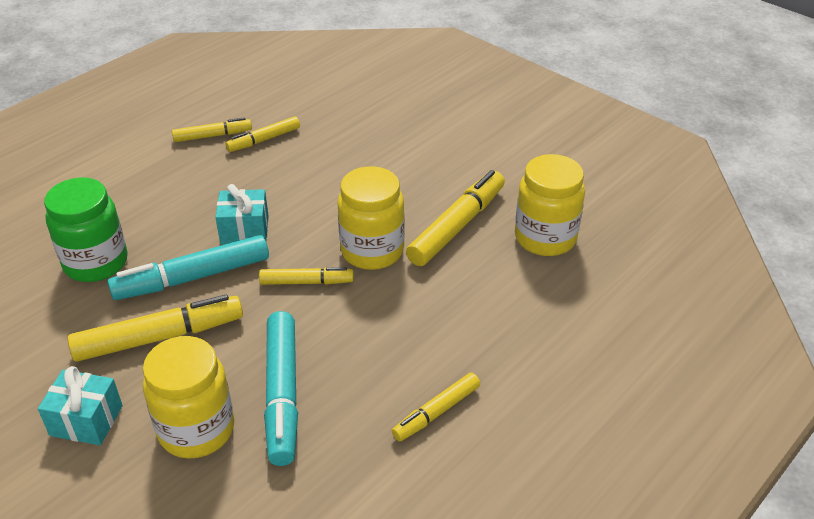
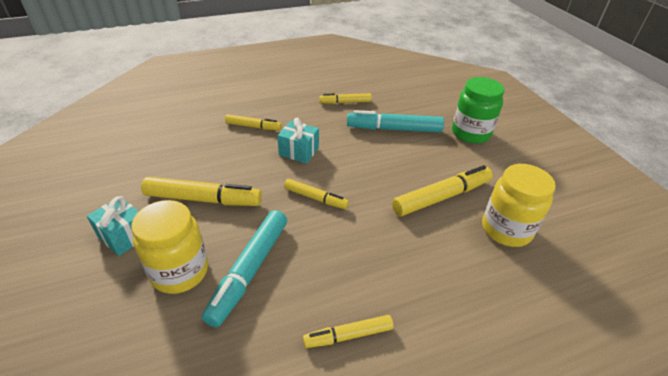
camera: 25 degrees right, 0 degrees up
(96, 263) = (202, 141): green jar -> green jar (470, 133)
(193, 277) = (249, 169): turquoise marker -> turquoise marker (394, 129)
(212, 136) = (316, 91): yellow marker -> yellow marker (253, 126)
(372, 251) = (371, 193): yellow jar -> none

